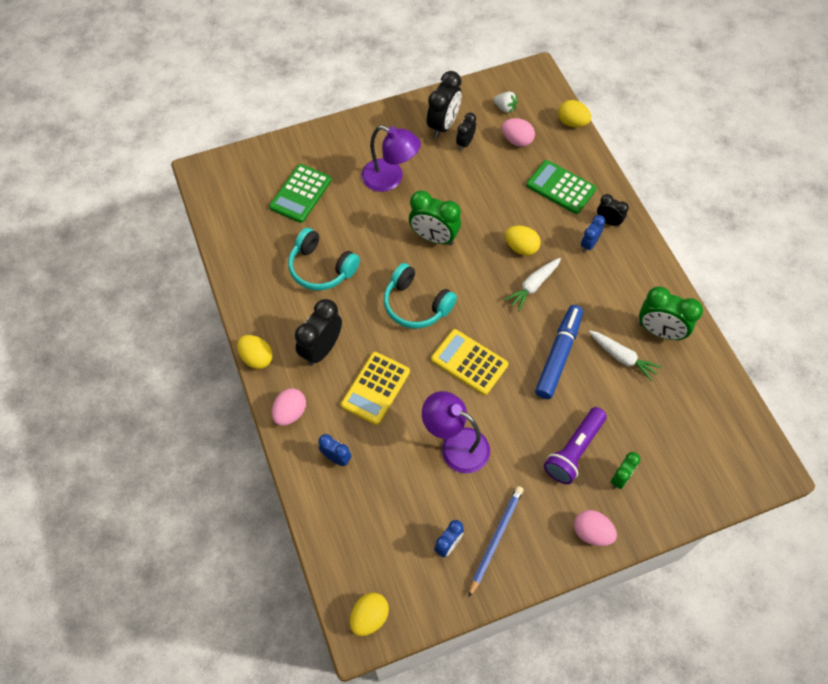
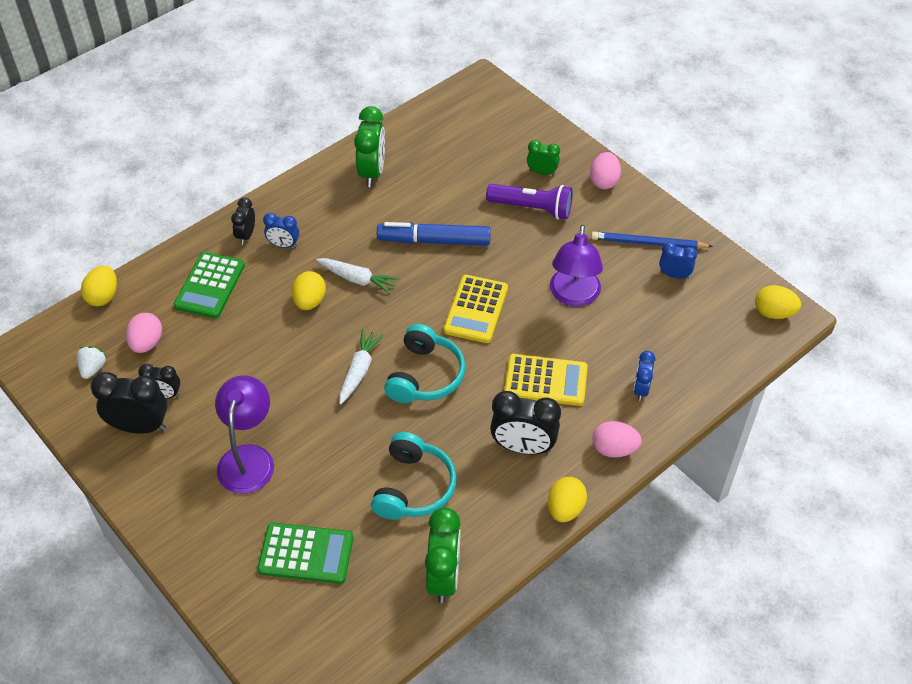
camera: 110 degrees left, 10 degrees down
(434, 237) = (325, 385): green clock -> green clock (443, 577)
(622, 357) = (414, 194): white carrot -> white carrot (359, 370)

